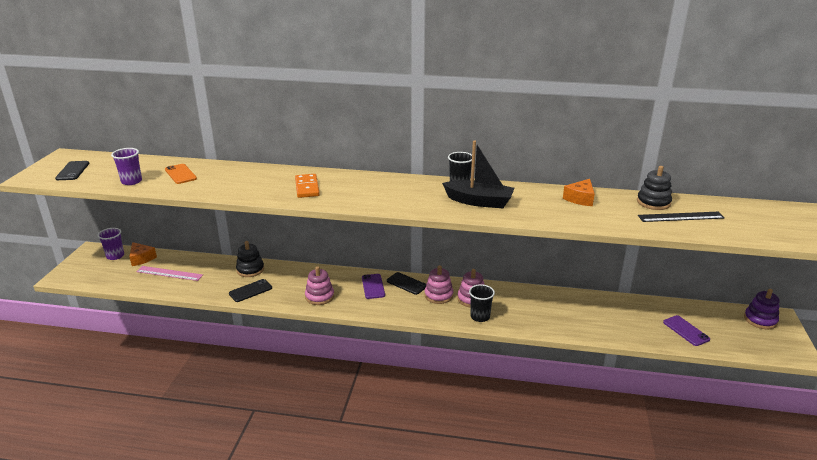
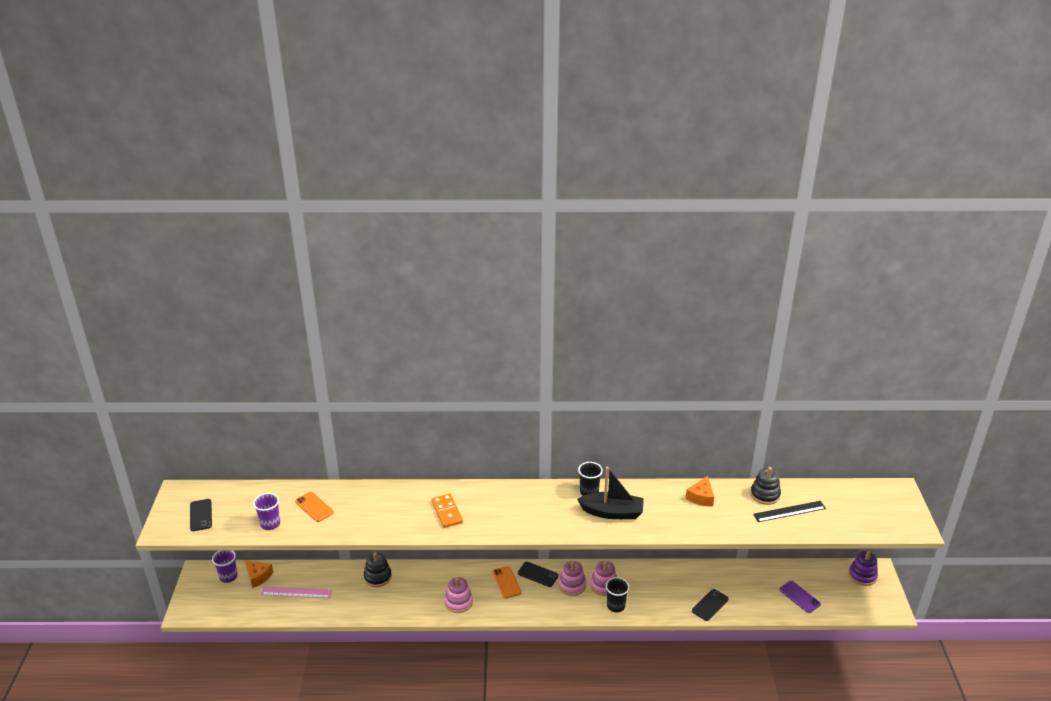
camera: 10 degrees left, 5 degrees up
(250, 291) = (388, 604): black phone -> black phone (710, 605)
(373, 286) = (506, 582): purple phone -> orange phone

